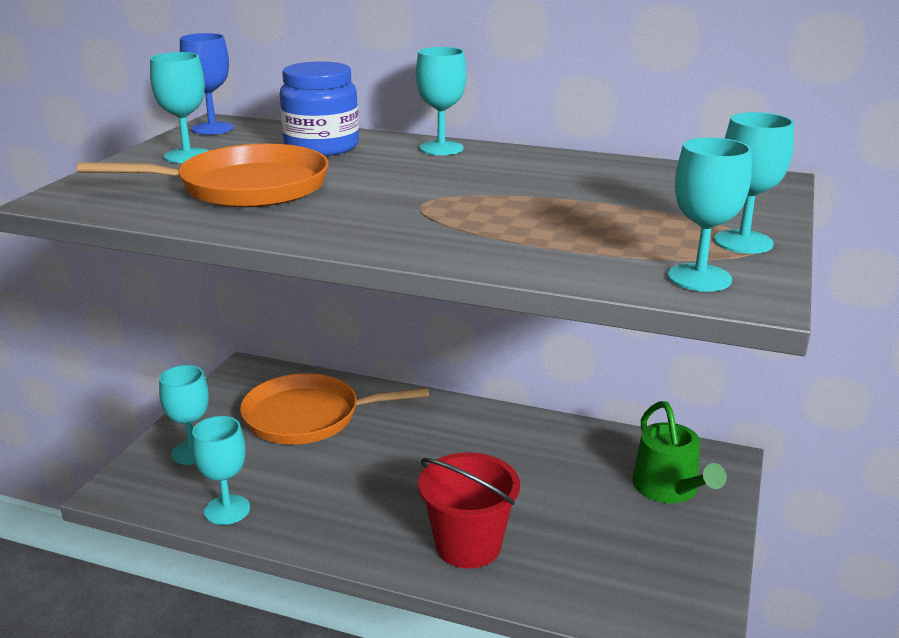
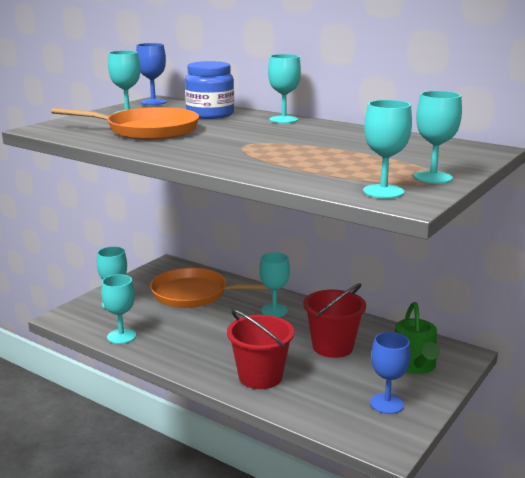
camera: 15 degrees right, 5 degrees down
(438, 428) = (274, 310): none -> turquoise goblet
(547, 477) = (332, 347): none -> red bucket
(662, 559) = (387, 403): none -> blue goblet

